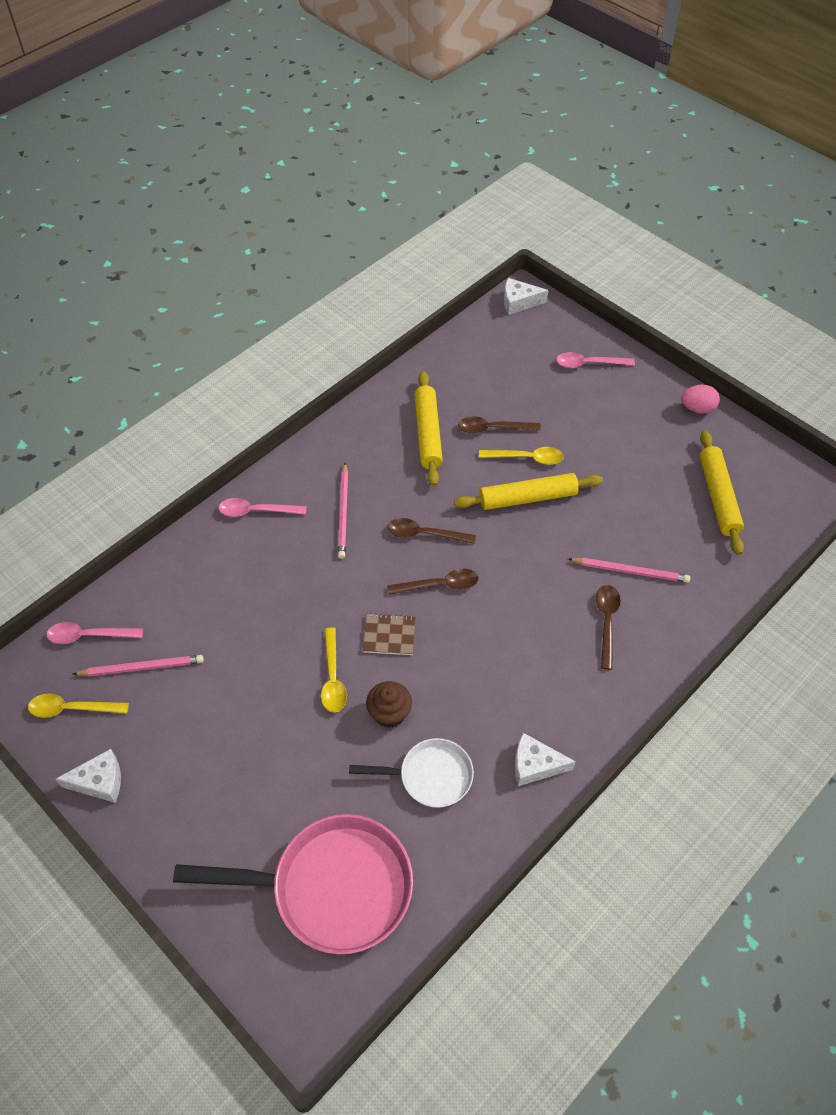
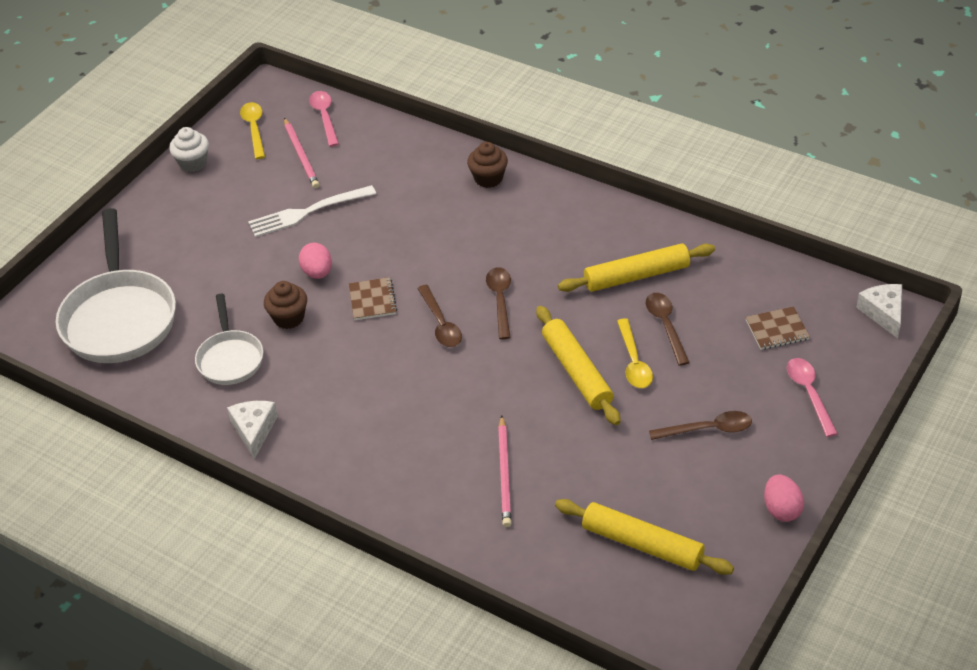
camera: 80 degrees right, 10 degrees down
(99, 781) = (193, 163): white cheese -> white cupcake
(237, 674) = (307, 212): none -> white fork
(256, 511) = (488, 178): pink spoon -> brown cupcake
(332, 887) = (119, 318): pink pan -> white pan
(333, 678) = (317, 272): yellow spoon -> pink egg
(343, 512) = (507, 237): pink pencil -> none
(517, 364) = (777, 330): none -> brown notebook
(606, 622) = (431, 462): brown spoon -> brown spoon (708, 429)
(718, 496) = (642, 544): yellow rolling pin -> yellow rolling pin turned 45 degrees clockwise

